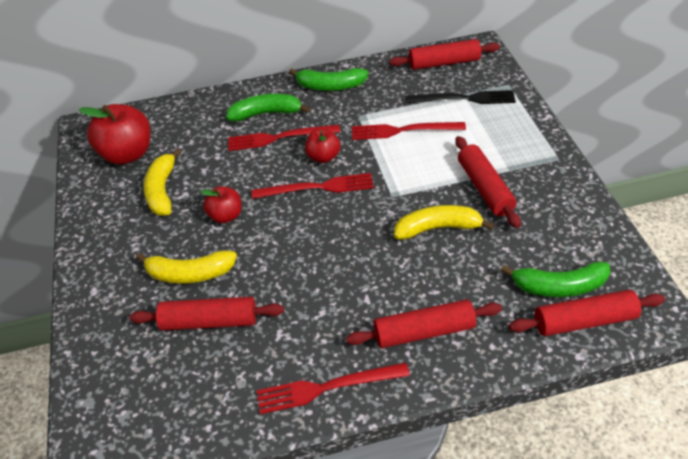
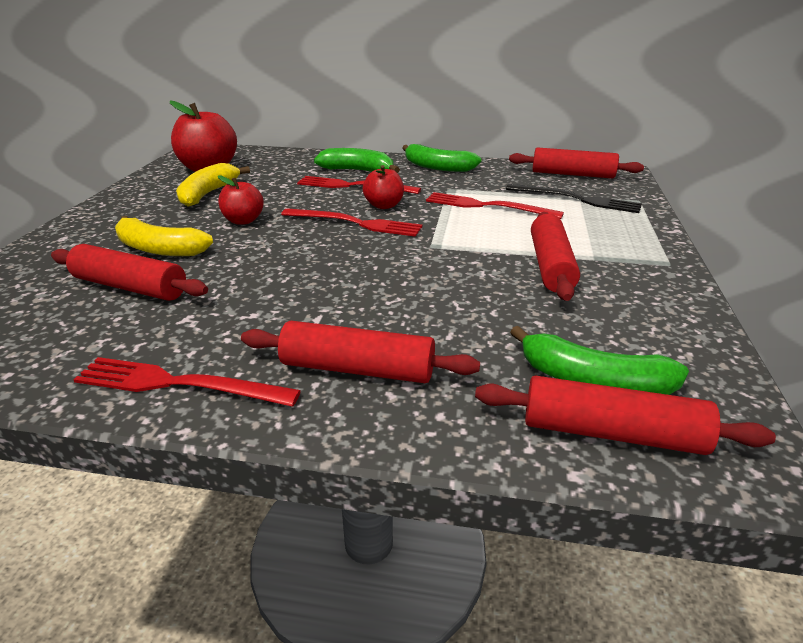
camera: 20 degrees right, 15 degrees down
(438, 228) = (462, 283): yellow banana -> none

